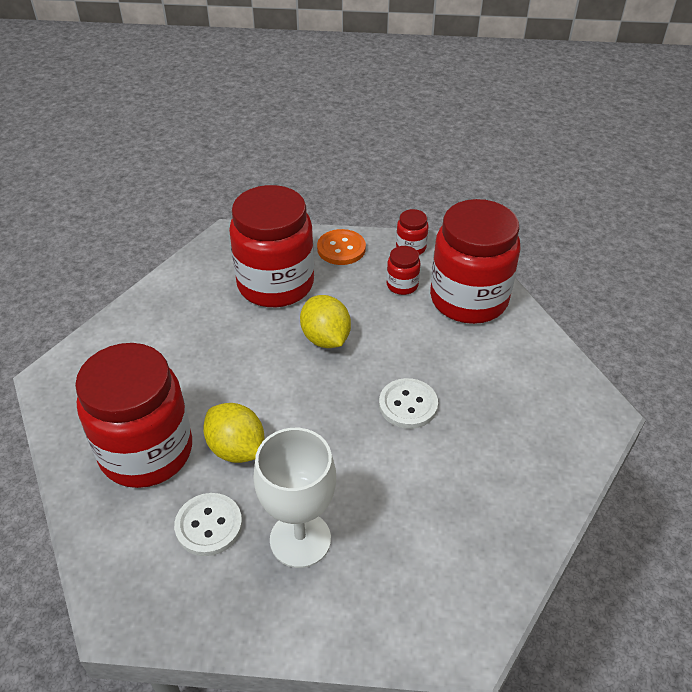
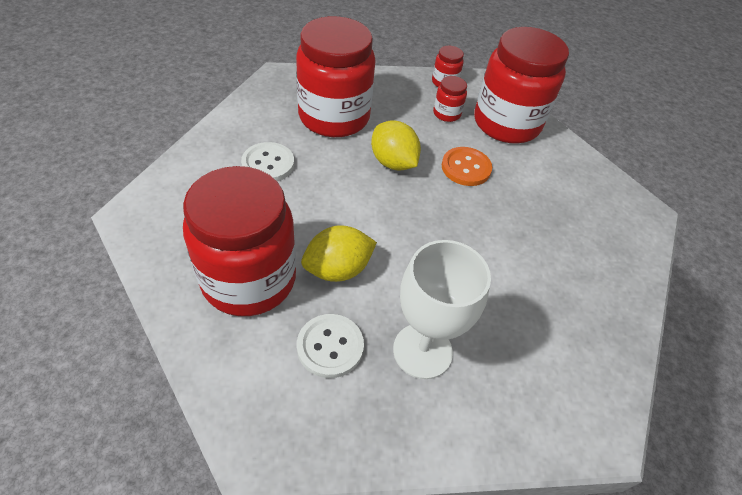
camera: 15 degrees left, 5 degrees up
(236, 449) = (338, 269): yellow lemon -> yellow lemon turned 60 degrees counterclockwise
(341, 249) = (384, 85): orange button -> orange button (466, 168)
(408, 405) = (483, 217): white button -> white button (268, 164)

